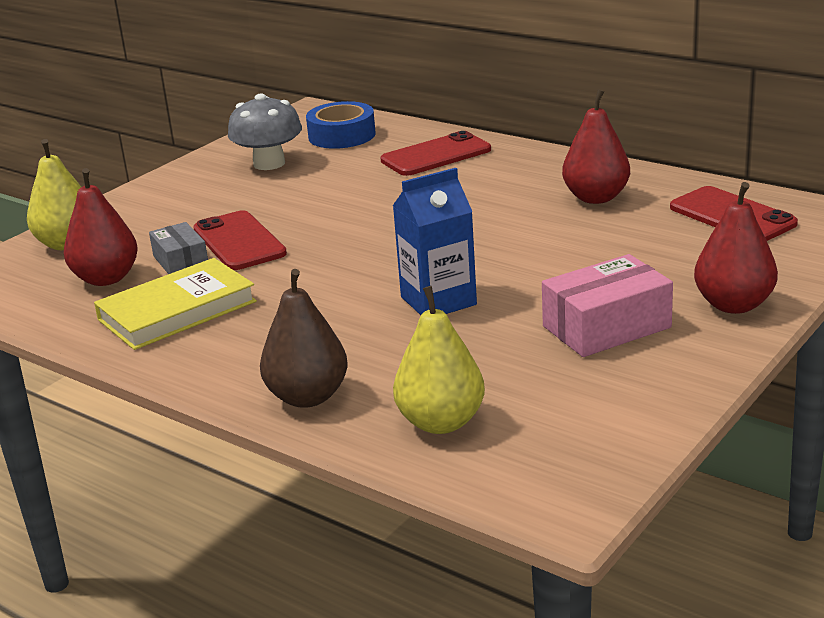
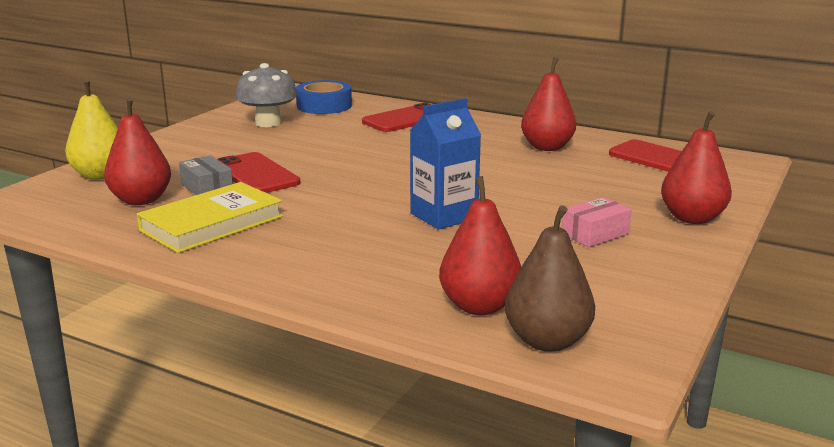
camera: 10 degrees left, 5 degrees down
(307, 397) = (350, 288): brown pear -> brown pear (547, 341)
(441, 422) = (479, 306): yellow pear -> red pear
(606, 327) = (595, 234): pink box -> pink box, size x0.62

